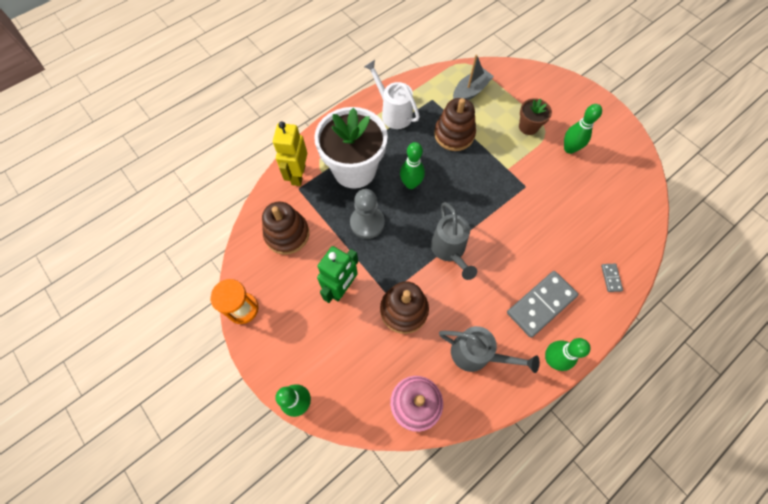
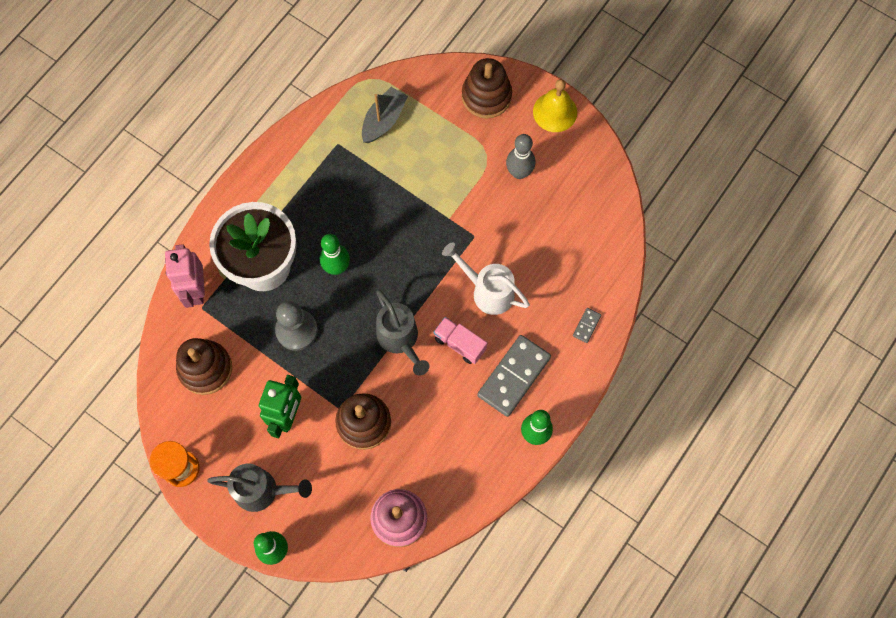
camera: 15 degrees left, 5 degrees up
(298, 175) = (196, 290): yellow robot -> pink robot
(393, 113) = (292, 175): white watering can -> white watering can (487, 291)
(454, 134) = (375, 187): brown stacking toy -> brown stacking toy (486, 96)
(476, 354) = (453, 450): grey watering can -> grey watering can (262, 491)
(499, 266) = (460, 344): none -> pink truck
(528, 127) = (465, 154): brown flower pot -> none
(569, 149) = (519, 172): green bowling pin -> grey bowling pin
(604, 113) = (555, 112): none -> yellow bell
(611, 278) = (586, 326): grey domino -> grey domino turned 45 degrees clockwise

